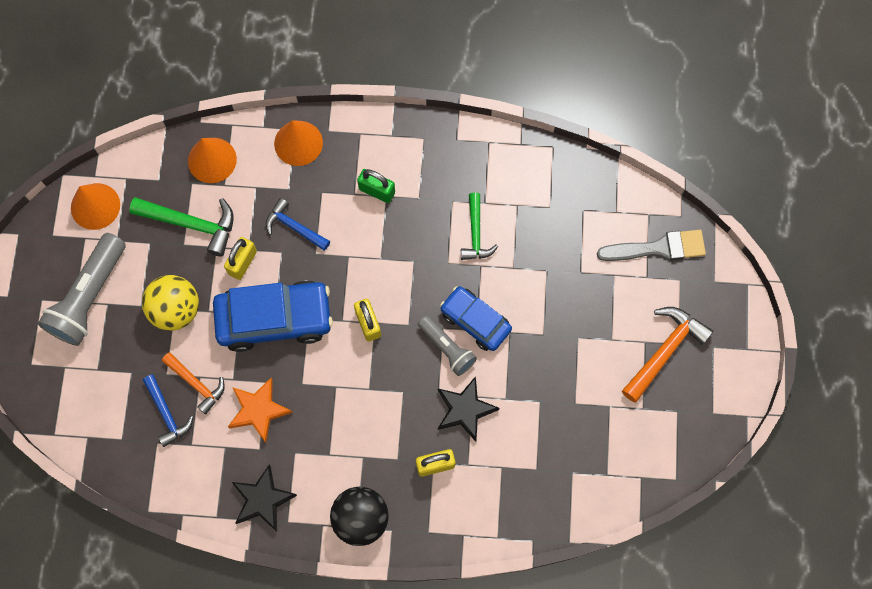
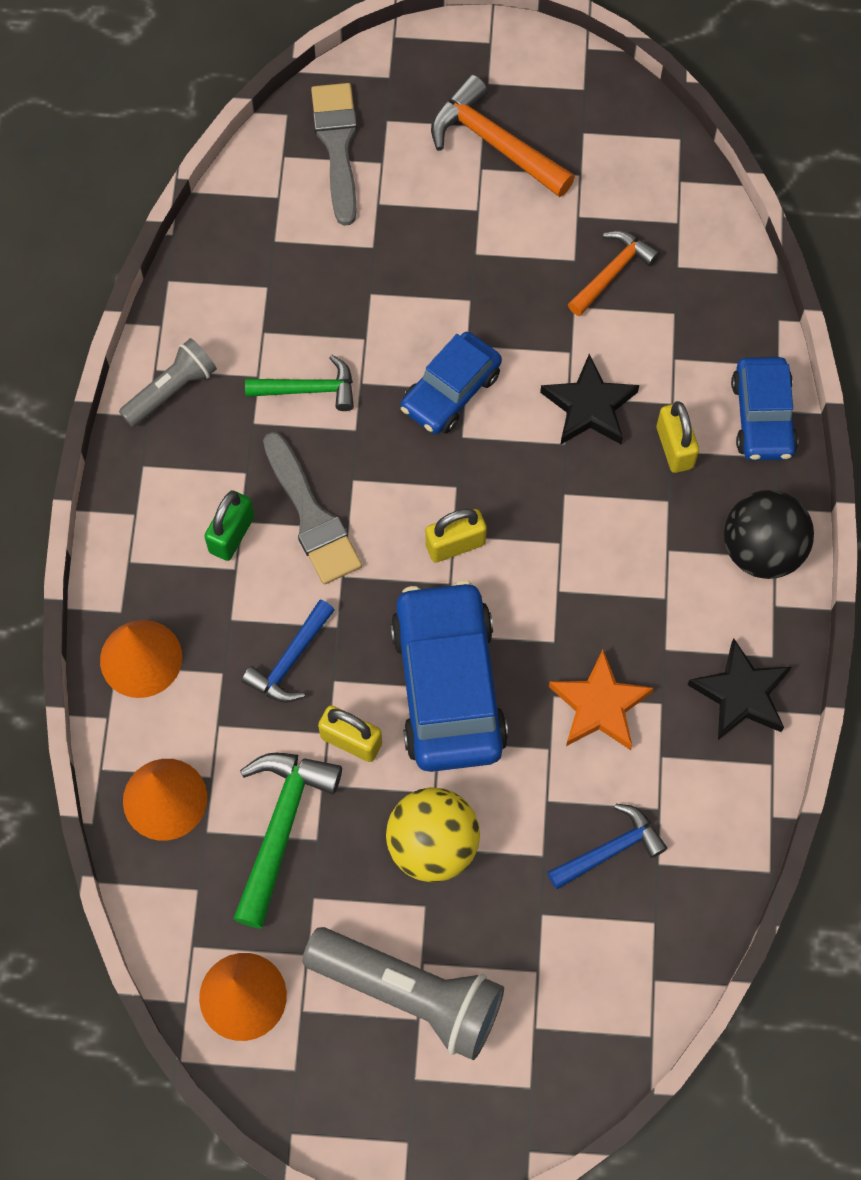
camera: 90 degrees left, 5 degrees down
(197, 384) = (559, 804): orange hammer -> orange hammer (612, 272)
(388, 237) = (312, 516): none -> grey brush
(447, 348) = (494, 431): grey flashlight -> grey flashlight (171, 390)
(458, 525) = (762, 417): none -> blue car

